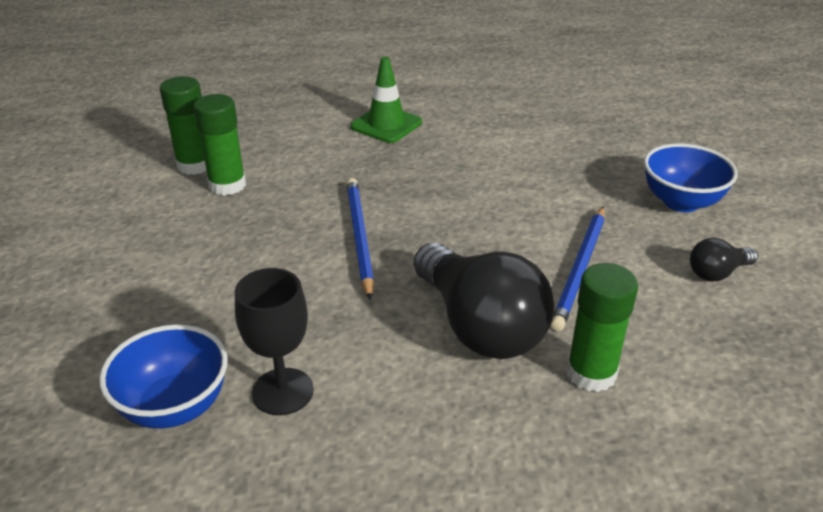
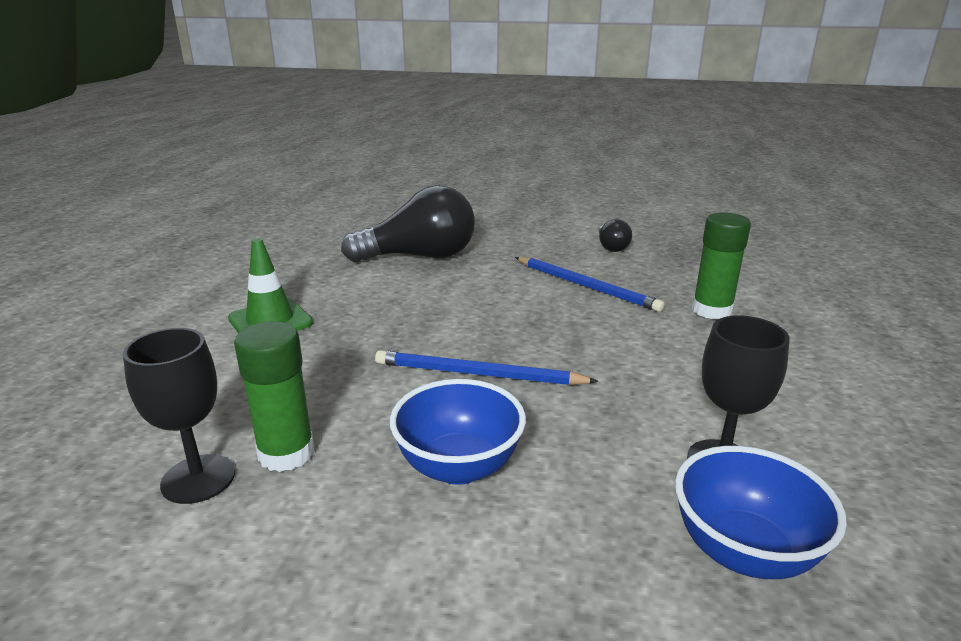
camera: 70 degrees left, 10 degrees down
(195, 165) = (198, 479): green glue stick -> black goblet
(480, 326) = (646, 340): black light bulb -> black light bulb (420, 257)
(681, 202) = (522, 236): blue bowl -> blue bowl (458, 466)

